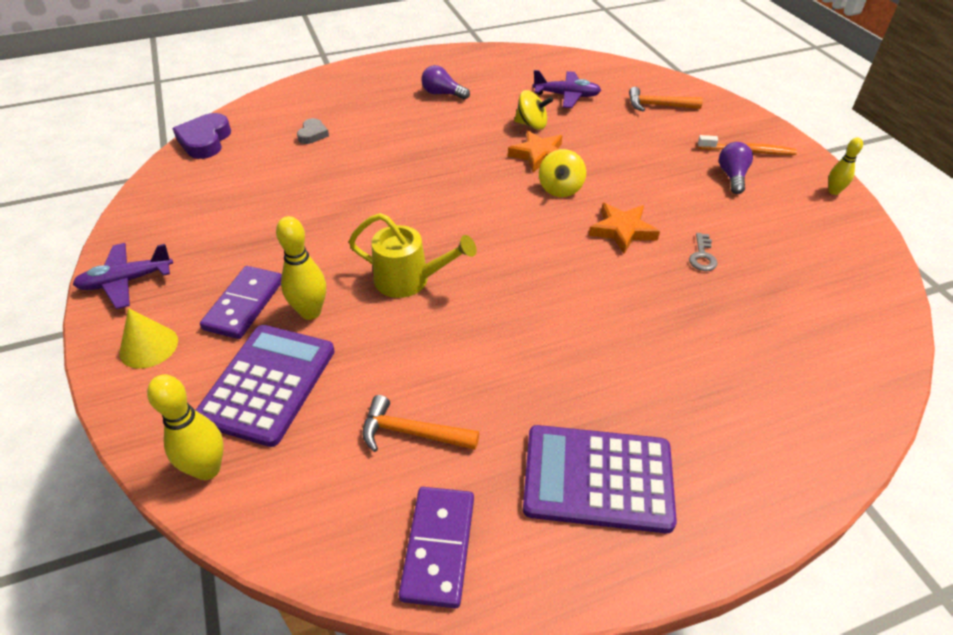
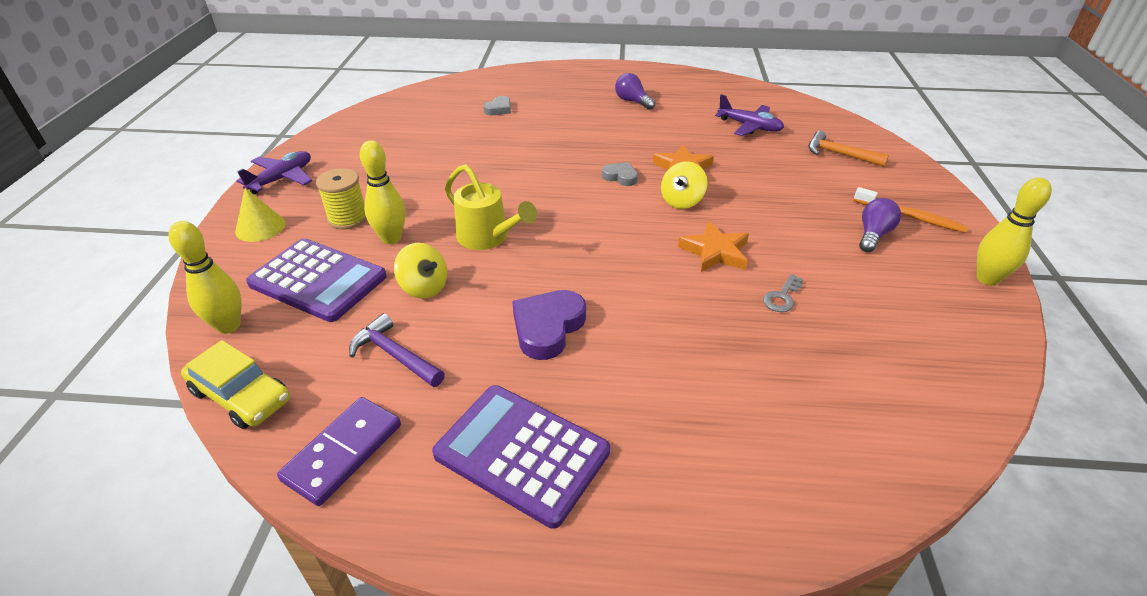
camera: 25 degrees right, 5 degrees down
(126, 281) = (282, 179): purple plane -> purple plane turned 120 degrees clockwise
(205, 141) = (414, 96): purple heart -> purple heart (547, 328)
(244, 304) = (348, 218): purple domino -> yellow spool
(267, 384) = (318, 280): purple calculator -> purple calculator turned 75 degrees clockwise
(286, 536) = (241, 395): none -> yellow car
(411, 433) = (394, 355): orange hammer -> purple hammer
(488, 179) = (620, 177): none -> grey heart
(532, 125) = (696, 143): yellow spinning top -> yellow spinning top (424, 287)
(834, 191) = (987, 279): yellow bowling pin -> yellow bowling pin, size x1.62

